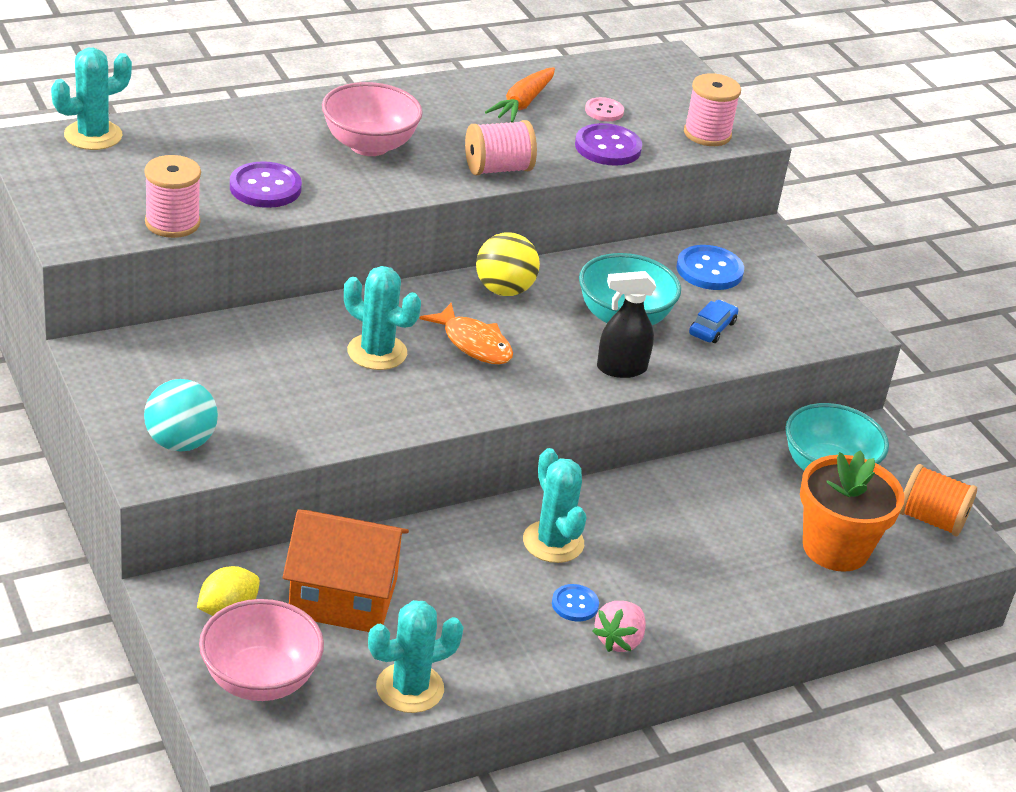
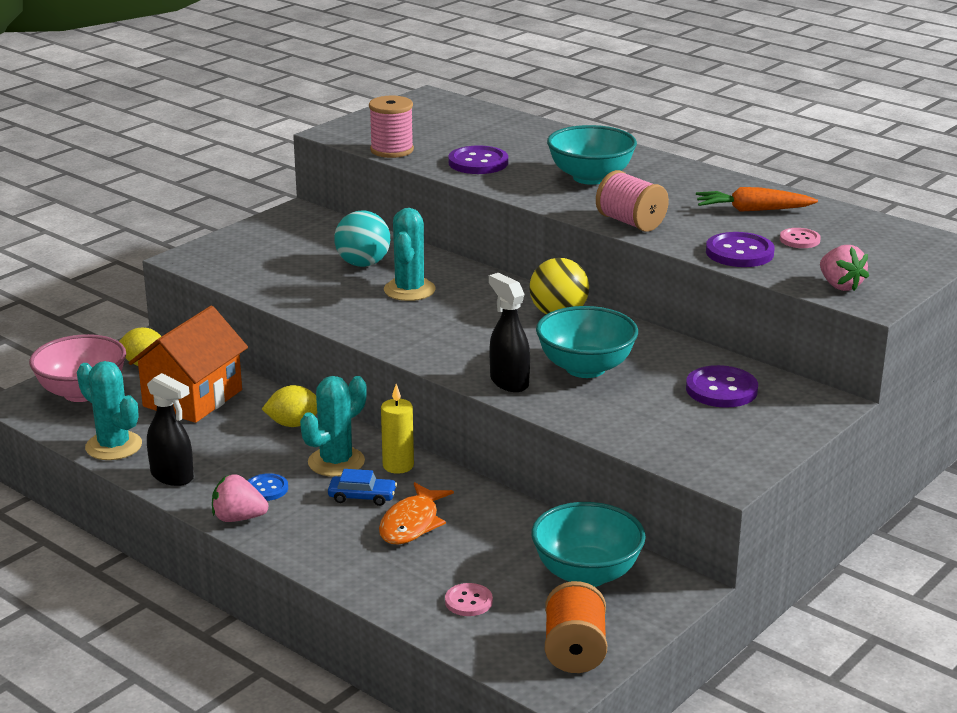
camera: 70 degrees right, 10 degrees down
(93, 135) = (466, 108): turquoise cactus -> none
(180, 443) = (227, 258): turquoise ball -> turquoise ball (363, 264)
(343, 597) = (192, 398): orange house -> orange house turned 45 degrees clockwise
(369, 145) = (590, 177): pink bowl -> turquoise bowl
(456, 544) = (293, 424): none -> yellow lemon
(473, 343) = (466, 319): orange fish -> orange fish (412, 523)
(507, 662) = (172, 476): none -> black spray bottle
(586, 506) = (398, 466): none -> yellow candle
(707, 134) = (840, 286): pink spool -> pink strawberry
(709, 270) = (721, 389): blue button -> purple button
(712, 328) = (627, 409): blue car -> blue car (362, 496)
(835, 548) = (468, 601): orange flower pot -> pink button

